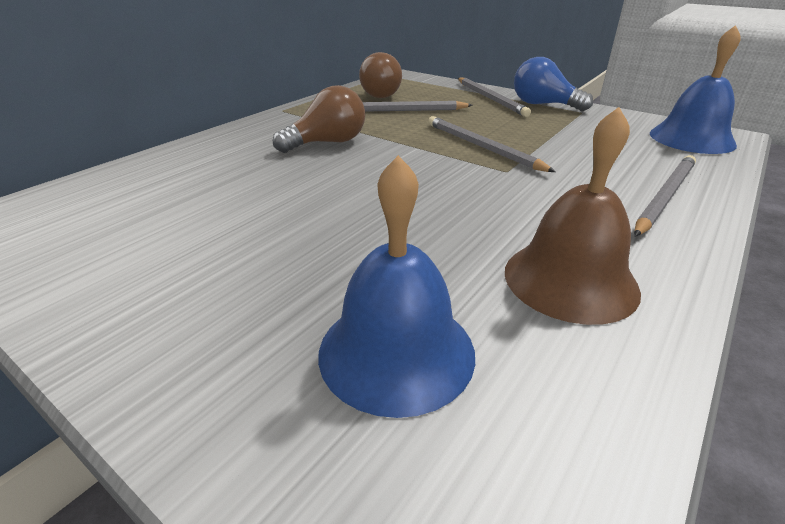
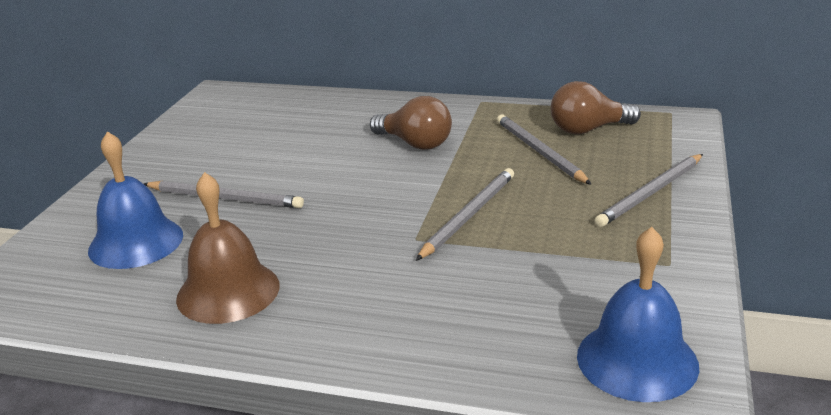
camera: 70 degrees right, 5 degrees down
(543, 105) = (668, 232): blue light bulb -> none
(665, 196) = (411, 335): grey pencil -> grey pencil (225, 198)

